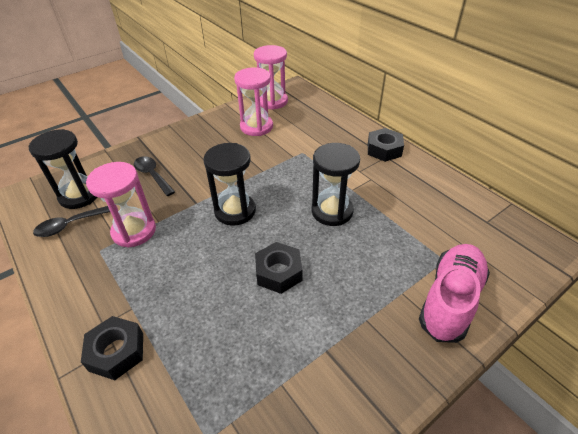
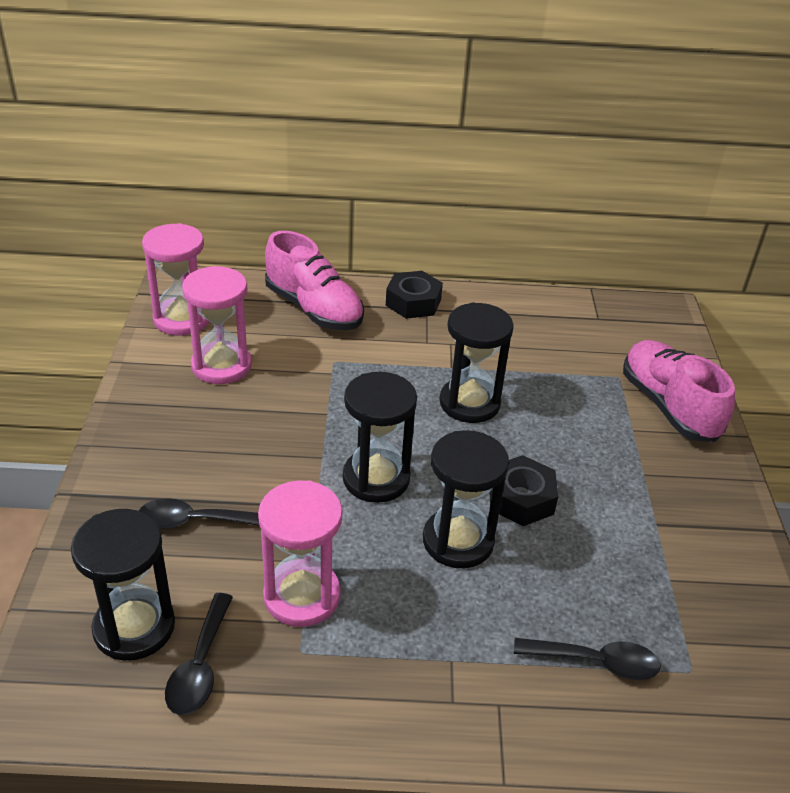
camera: 55 degrees left, 5 degrees down
(116, 352) = (512, 704): black nut -> none
(176, 377) = (596, 662): none -> black spoon
(219, 264) = (458, 541): none -> black hourglass
(331, 126) = (314, 309): none -> pink shoe

